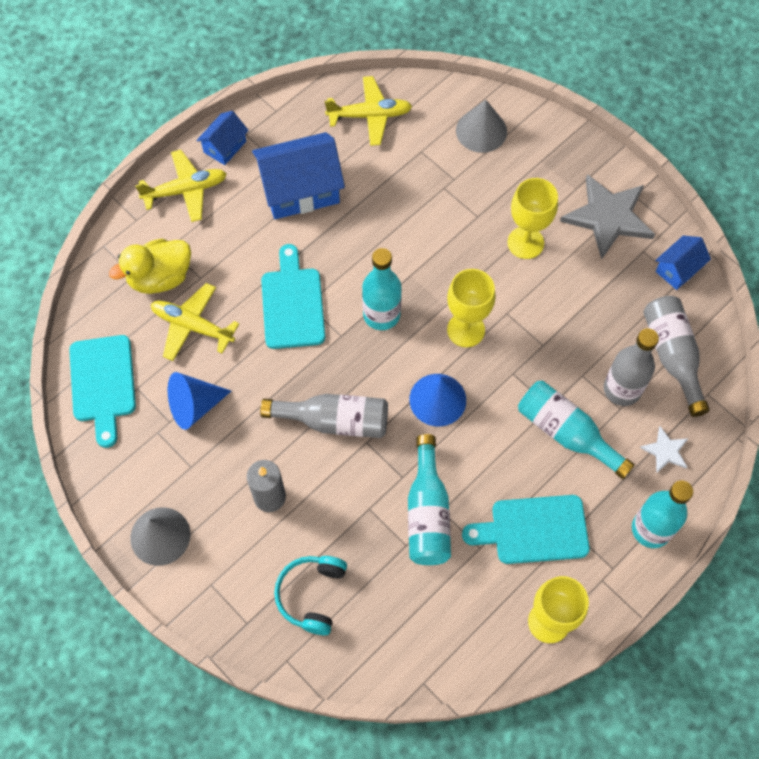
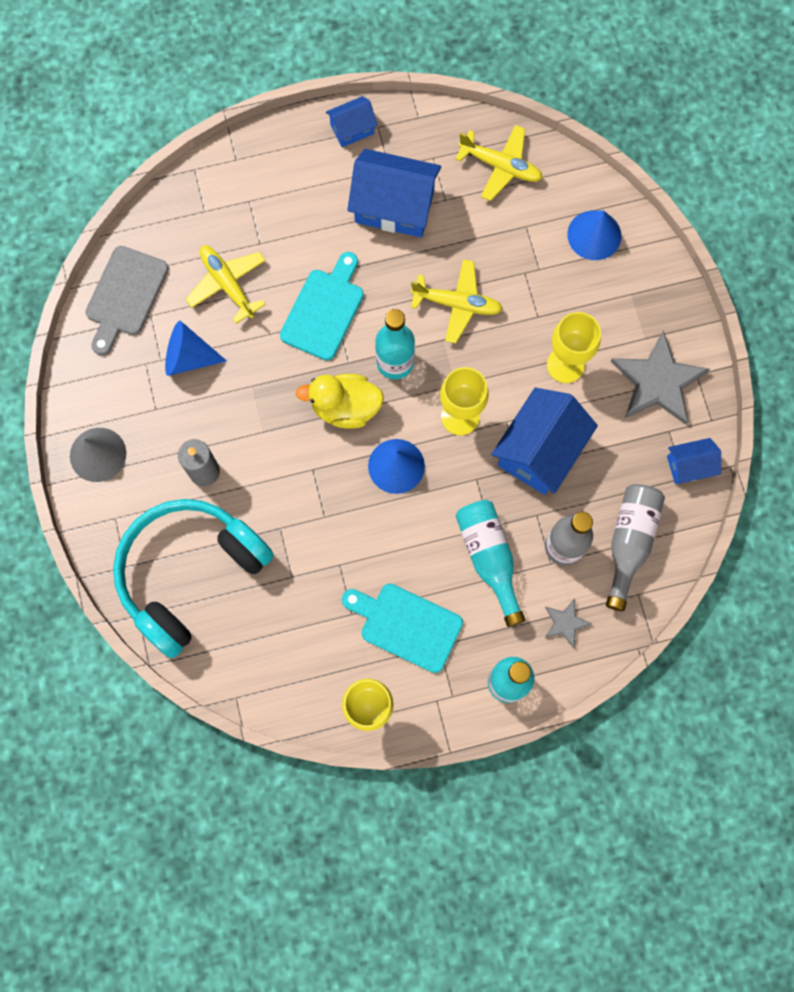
camera: 30 degrees right, 10 degrees up
(103, 383) = (125, 296): turquoise cutting board -> grey cutting board
(160, 277) = (225, 225): yellow duck -> yellow duck (345, 408)
(186, 190) = (294, 154): yellow plane -> yellow plane (457, 304)
(312, 595) = (190, 573): turquoise headphones -> turquoise headphones, size x2.04
(334, 421) = (297, 436): grey bottle -> none
(427, 513) = (326, 560): turquoise bottle -> none
(481, 131) = (594, 235): grey cone -> blue cone
(550, 322) = (539, 451): none -> blue house
(665, 451) = (565, 623): white star -> grey star

